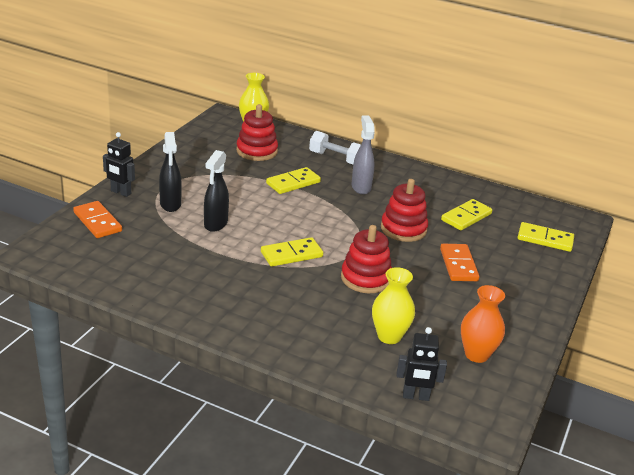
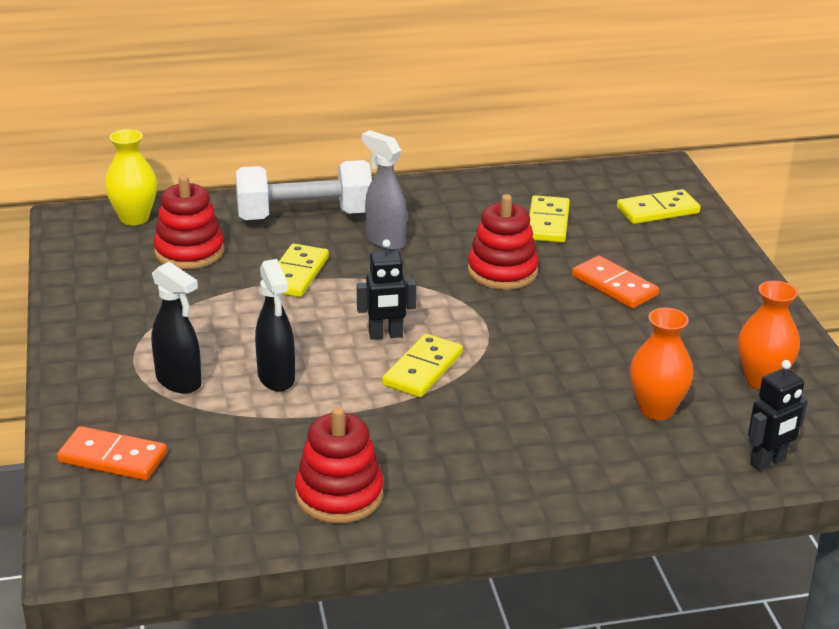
camera: 35 degrees left, 0 degrees up
(120, 192) = (84, 399): black robot -> black robot (386, 335)
(336, 159) = (304, 216): white dumbbell -> white dumbbell, size x1.54
(366, 278) = (543, 354): red stacking toy -> red stacking toy (339, 495)
(389, 336) = (656, 410): yellow vase -> orange vase

